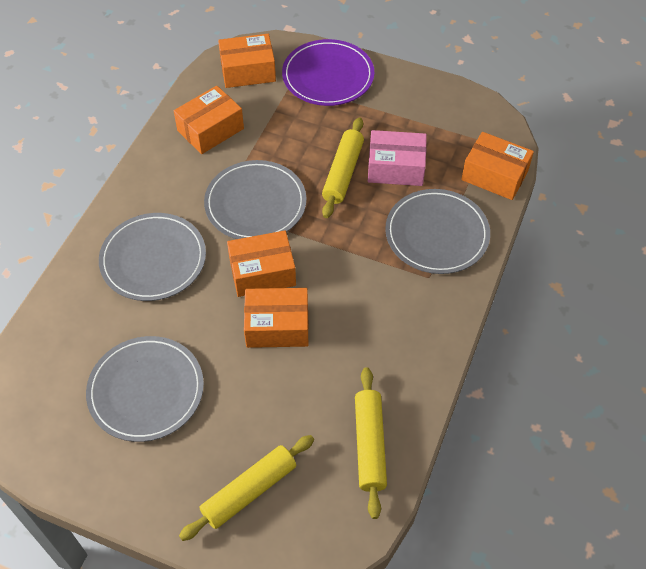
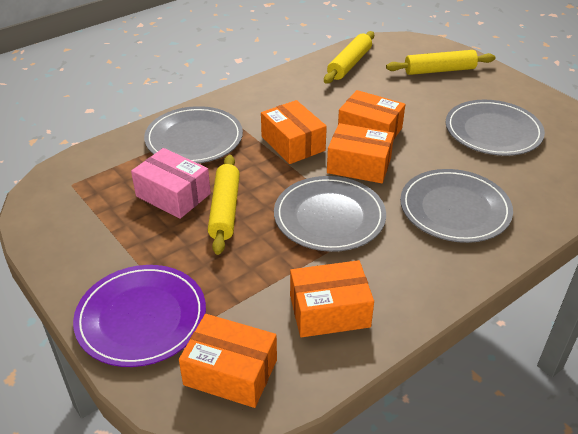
camera: 150 degrees left, 15 degrees down
(343, 173) = (225, 210): yellow rolling pin -> yellow rolling pin turned 45 degrees counterclockwise
(494, 175) = (99, 157): orange box -> orange box (293, 144)

